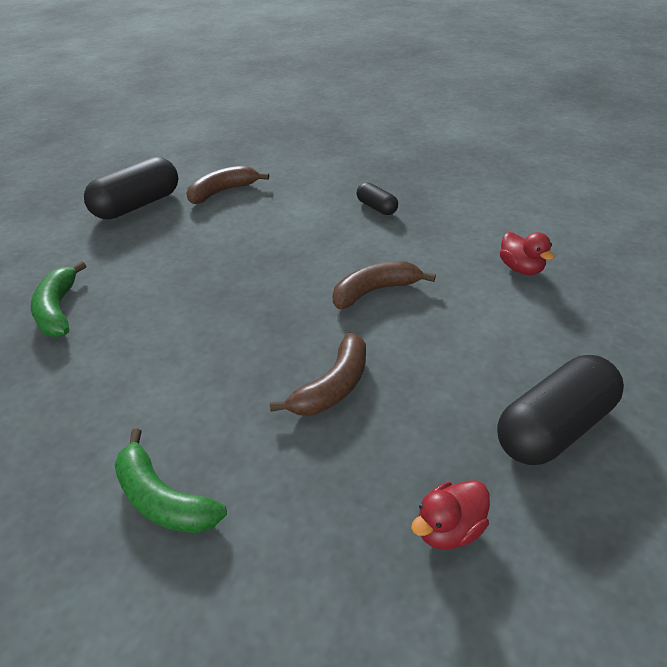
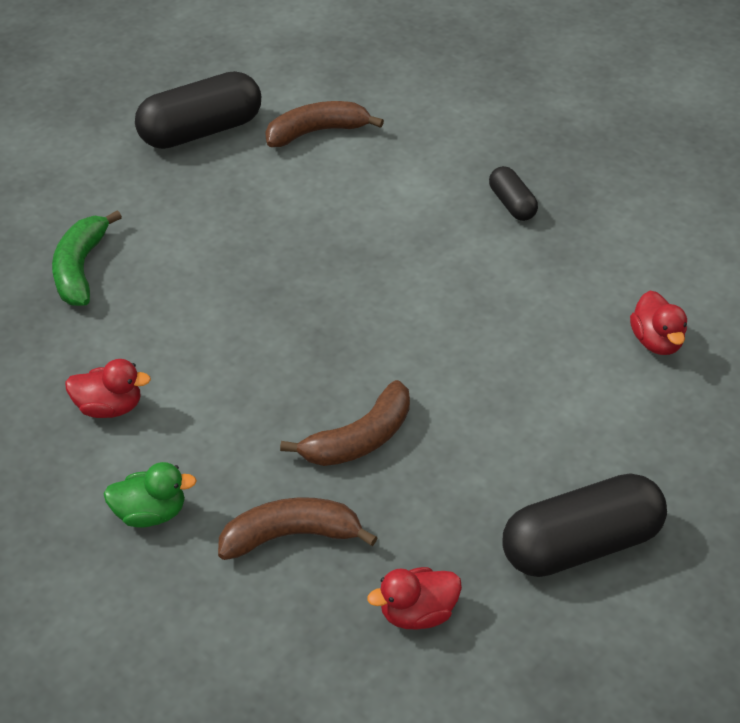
camera: 15 degrees right, 5 degrees up
(103, 412) = (109, 407): none -> red duck
(163, 499) = (151, 513): green banana -> green duck
(375, 291) = (456, 330): brown banana -> brown banana (291, 535)

